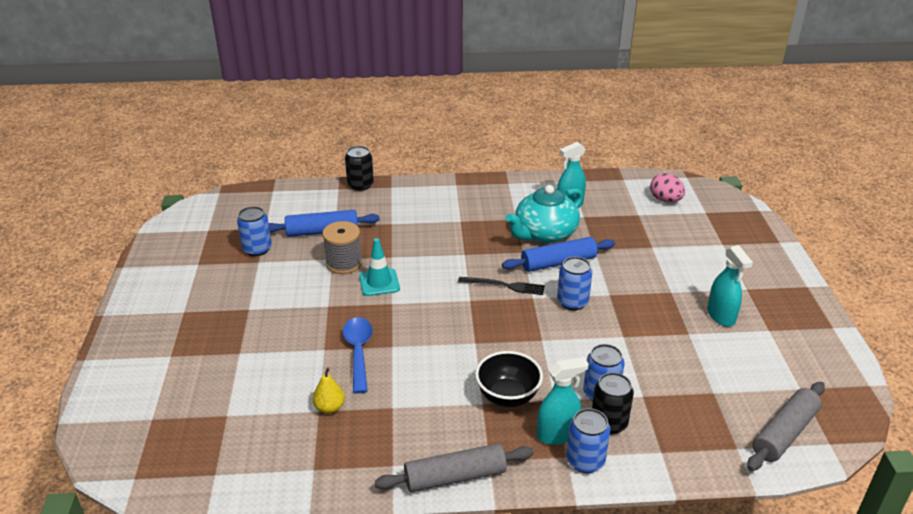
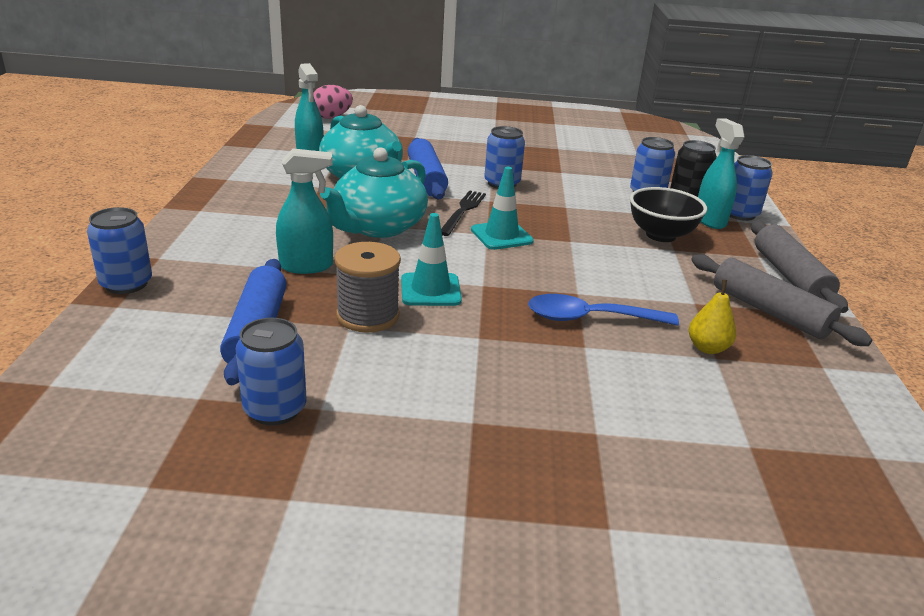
camera: 85 degrees left, 5 degrees down
(360, 185) = (126, 284): black can -> blue can
(460, 251) = (378, 227): none -> turquoise teapot
(469, 307) = (501, 235): none -> turquoise traffic cone
(721, 316) = (534, 133): turquoise spray bottle -> turquoise spray bottle (306, 266)
(784, 433) = (680, 143): grey rolling pin -> grey rolling pin (769, 312)

